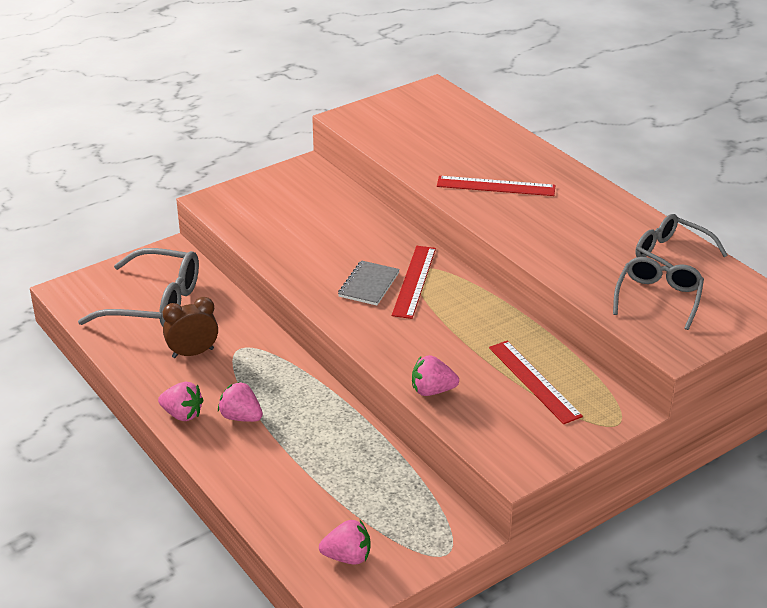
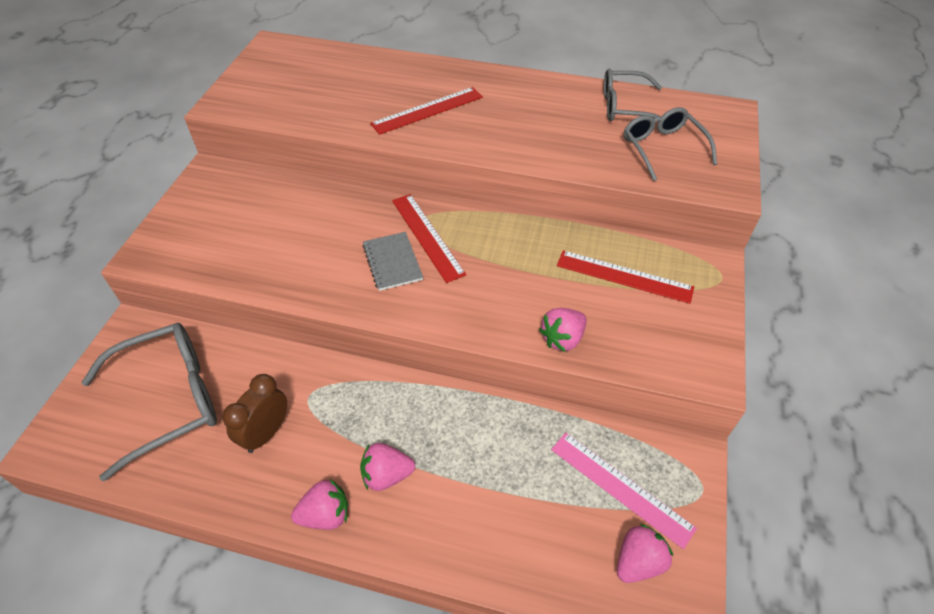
camera: 40 degrees left, 15 degrees up
(387, 516) = (620, 487): none -> pink ruler

